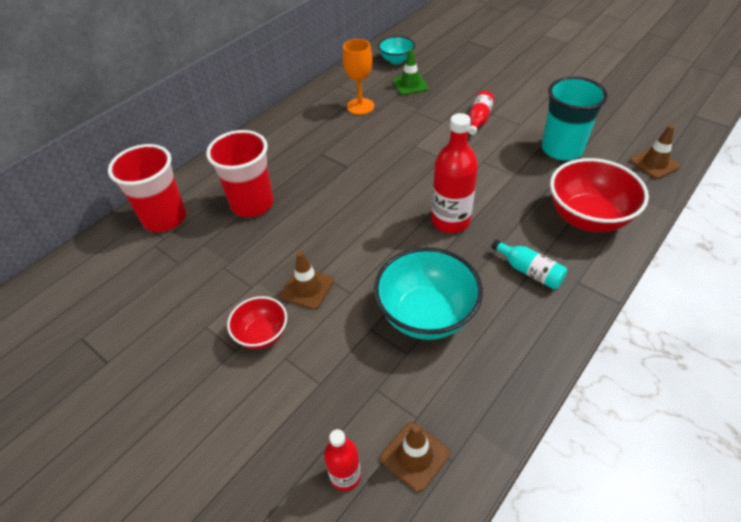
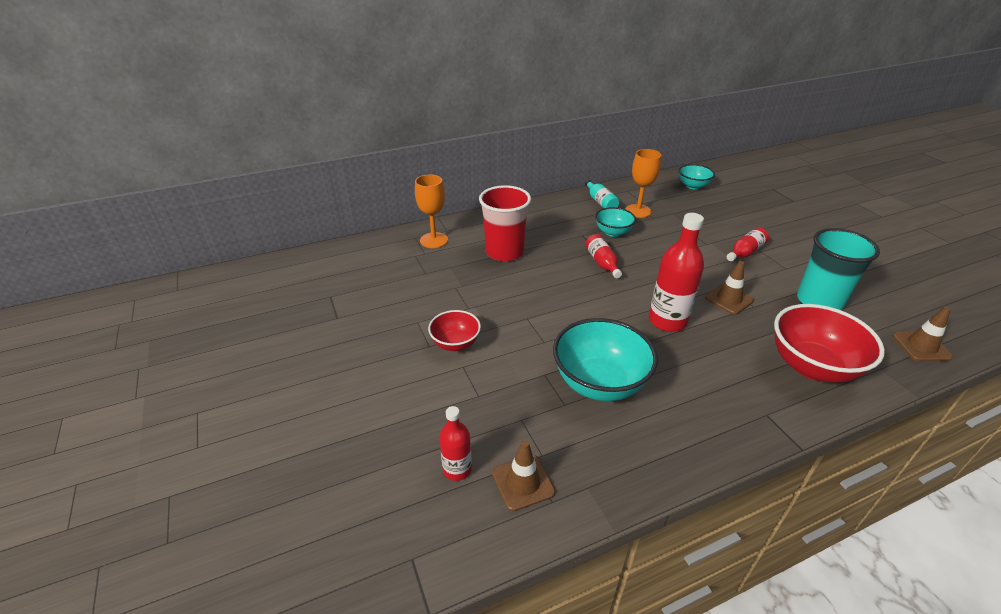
camera: 25 degrees right, 10 degrees down
(165, 218) = (434, 240): red cup -> orange goblet
(307, 288) = (511, 325): brown traffic cone -> brown traffic cone (728, 299)
(349, 140) = (613, 232): none -> turquoise bowl
(358, 179) = (602, 263): none -> red bottle
(410, 85) = (694, 207): green traffic cone -> none
(529, 271) = (721, 387): turquoise bottle -> turquoise bottle (600, 202)

